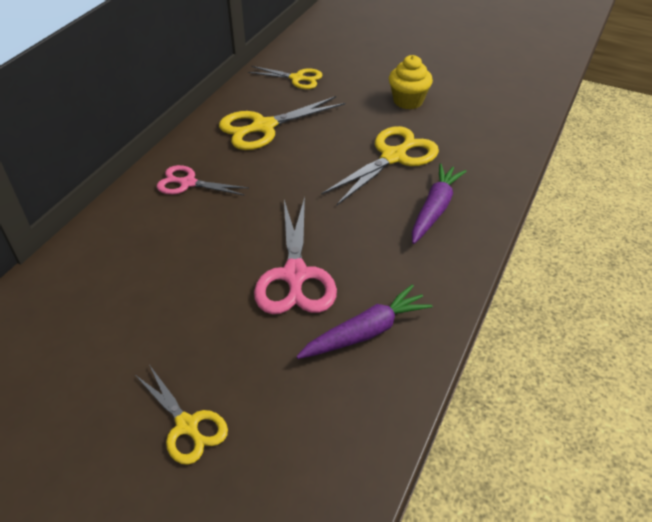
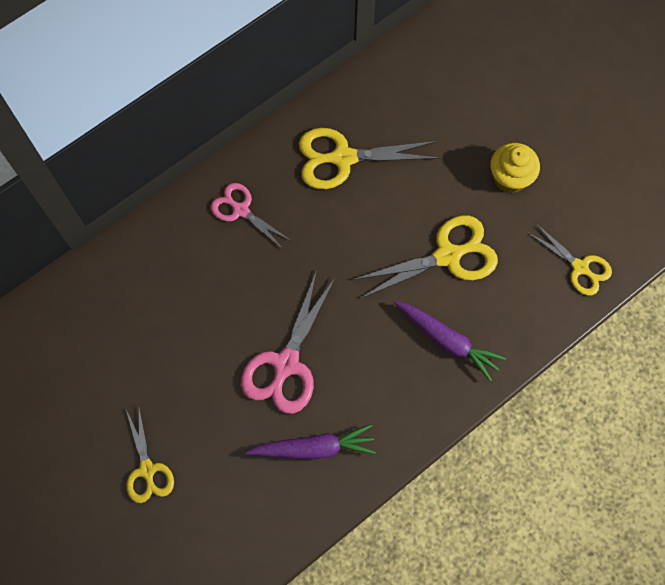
camera: 25 degrees right, 25 degrees up
(297, 78) = (412, 92): yellow scissors -> yellow scissors (580, 267)
(435, 209) = (447, 341): purple carrot -> purple carrot turned 75 degrees clockwise

